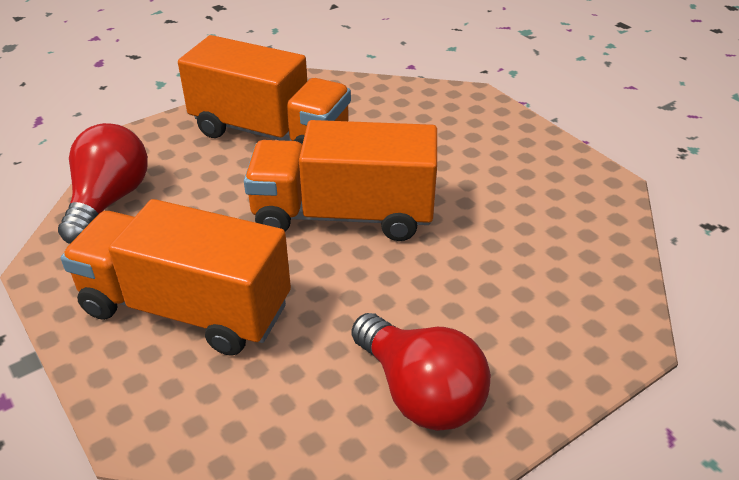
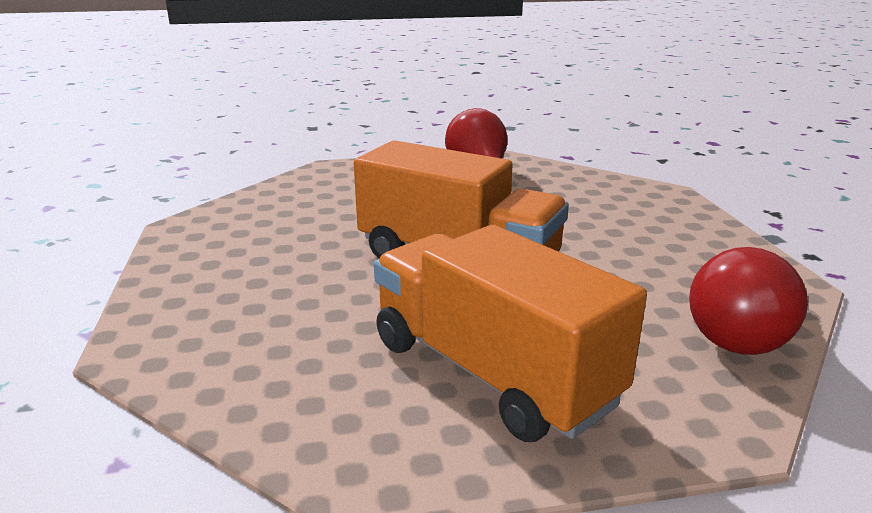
camera: 155 degrees left, 15 degrees down
(186, 308) = (634, 232): orange truck -> none

